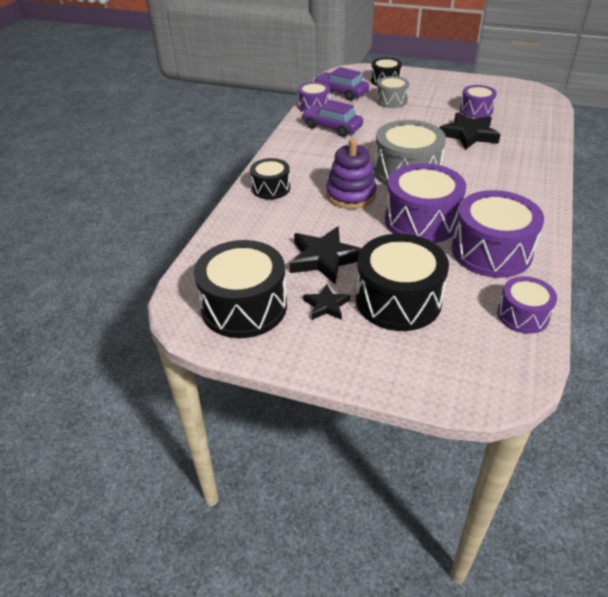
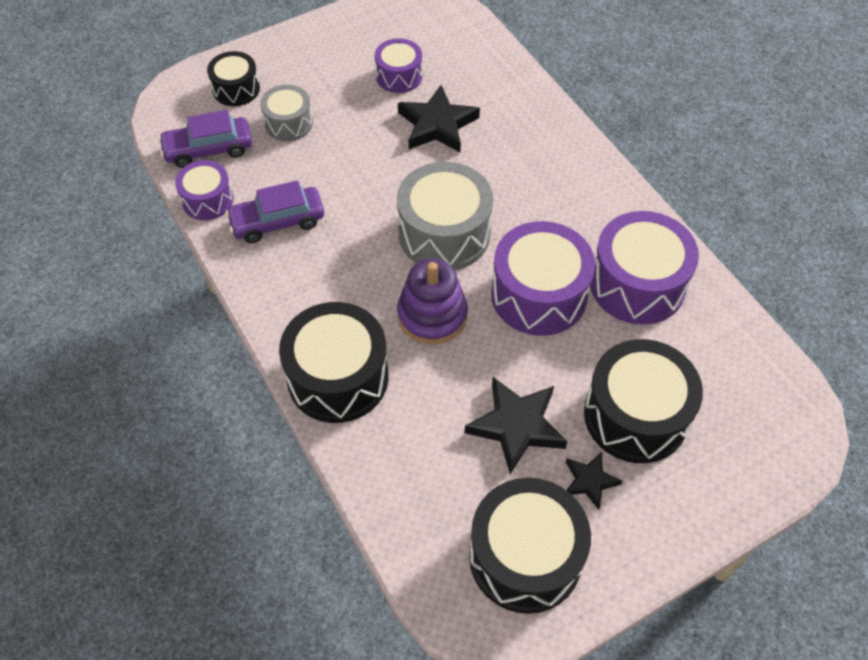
camera: 50 degrees left, 15 degrees up
(271, 188) = (338, 377): black drum -> black drum, size x1.76
(523, 315) = (737, 340): purple drum -> none

